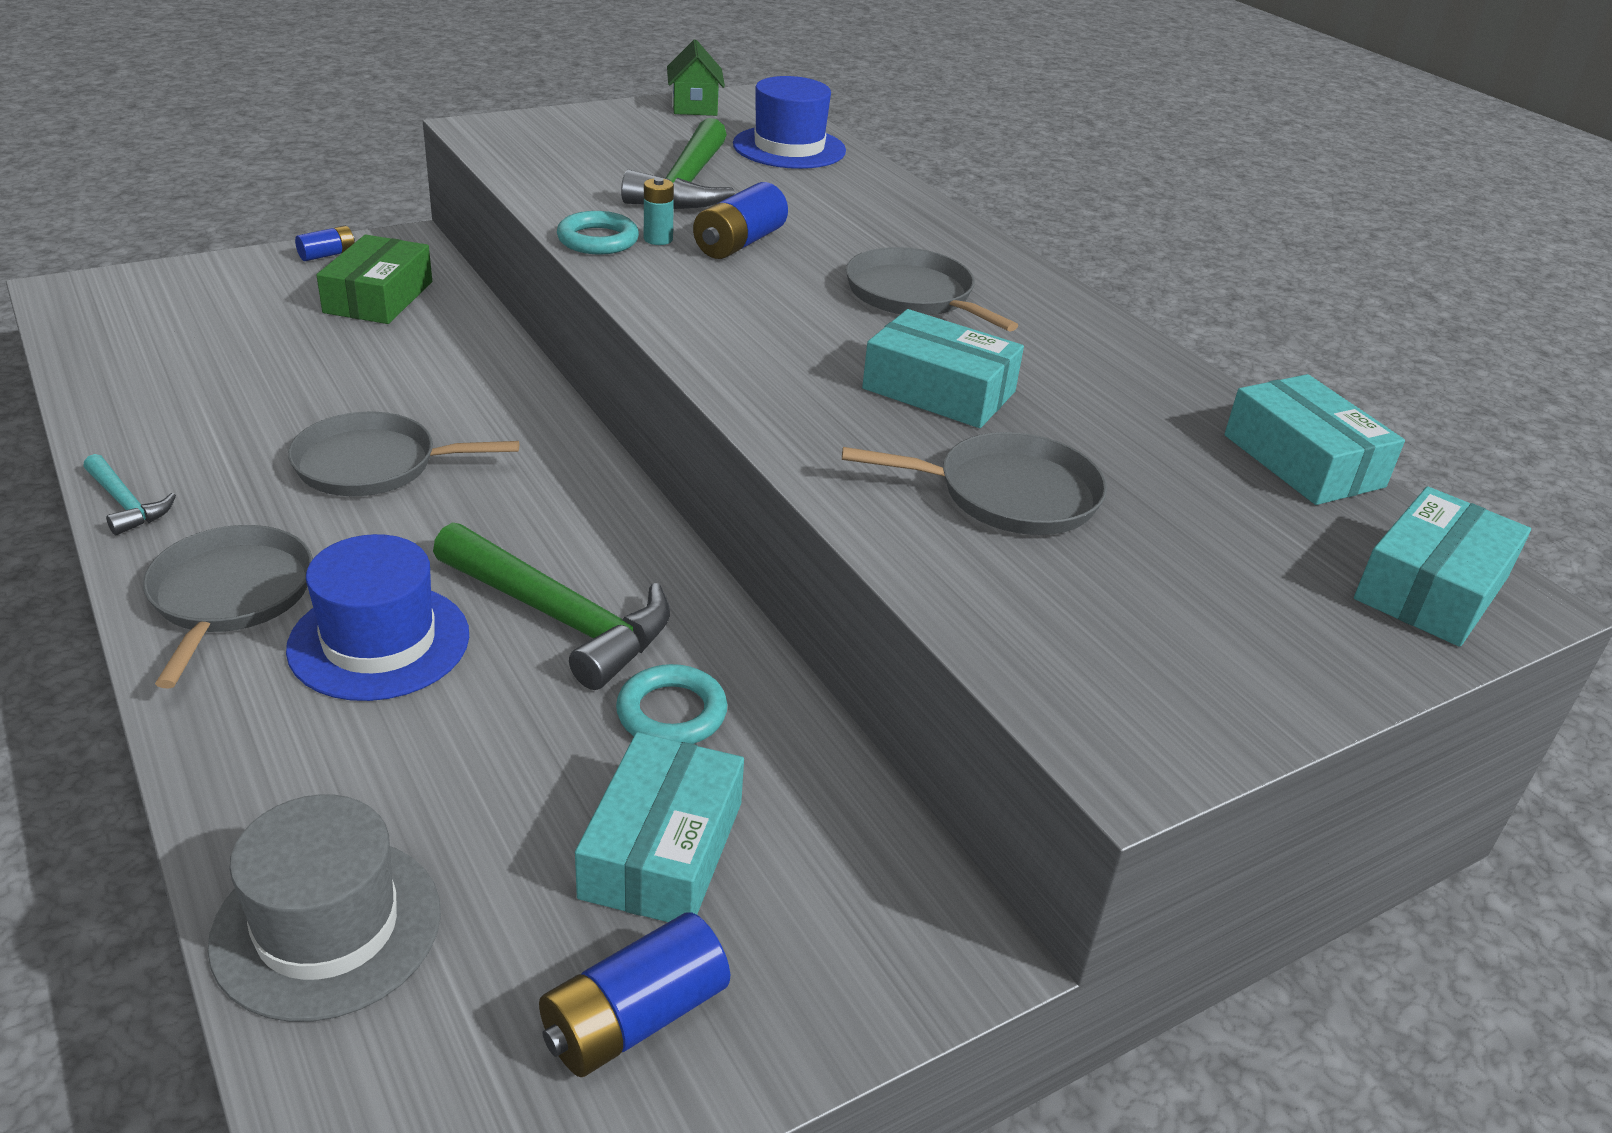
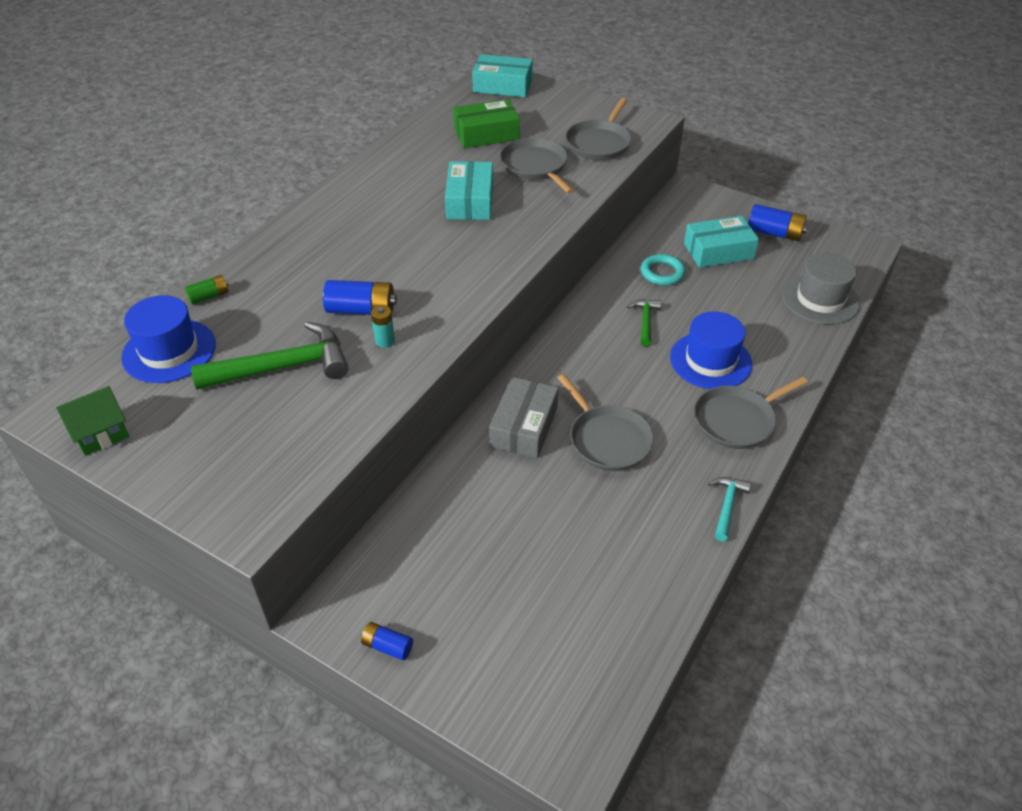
camera: 115 degrees left, 10 degrees up
(378, 297) = (430, 566): green box -> green box (486, 134)
(487, 415) = (524, 426): none -> grey box
(561, 618) = (645, 321): green hammer -> green hammer, size x0.52
(598, 240) = (408, 363): turquoise ring -> none
(871, 180) = (209, 296): none -> green battery
(914, 296) = (376, 233): grey pan -> grey pan (599, 143)
(1303, 461) = (439, 115): turquoise box -> none

